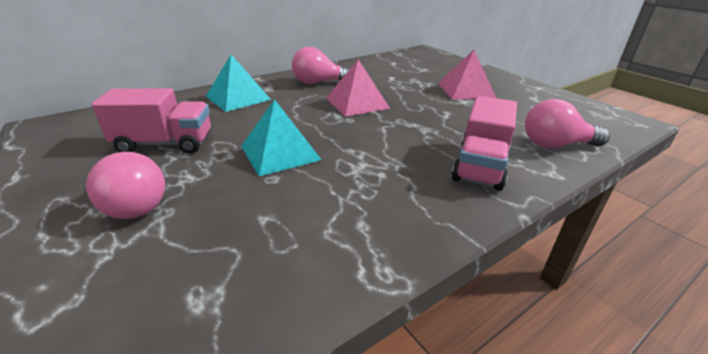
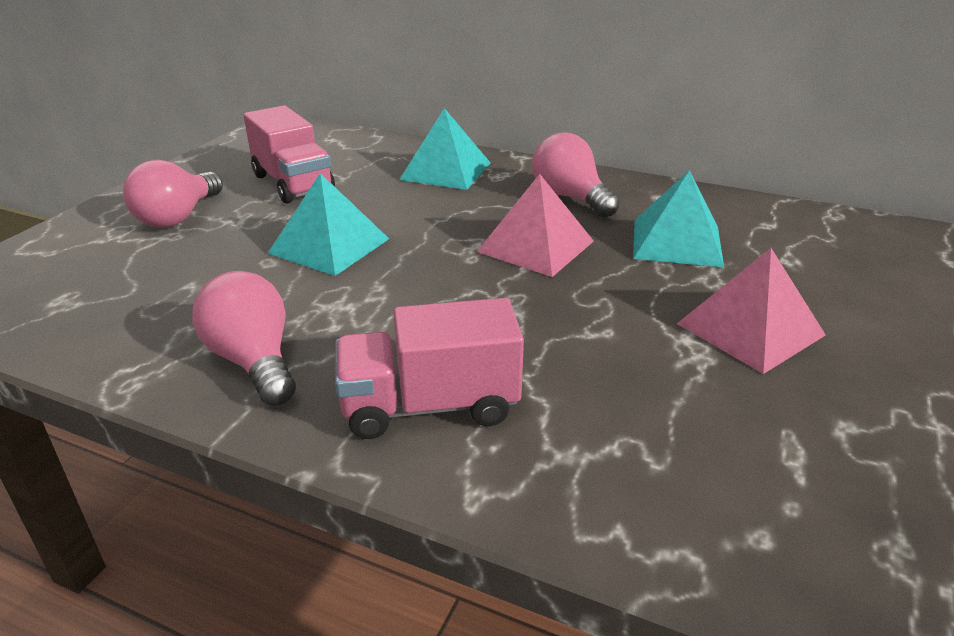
camera: 60 degrees right, 0 degrees up
(388, 79) = (676, 242): none -> turquoise pyramid
(555, 145) = (605, 487): pink light bulb -> pink light bulb (254, 361)

